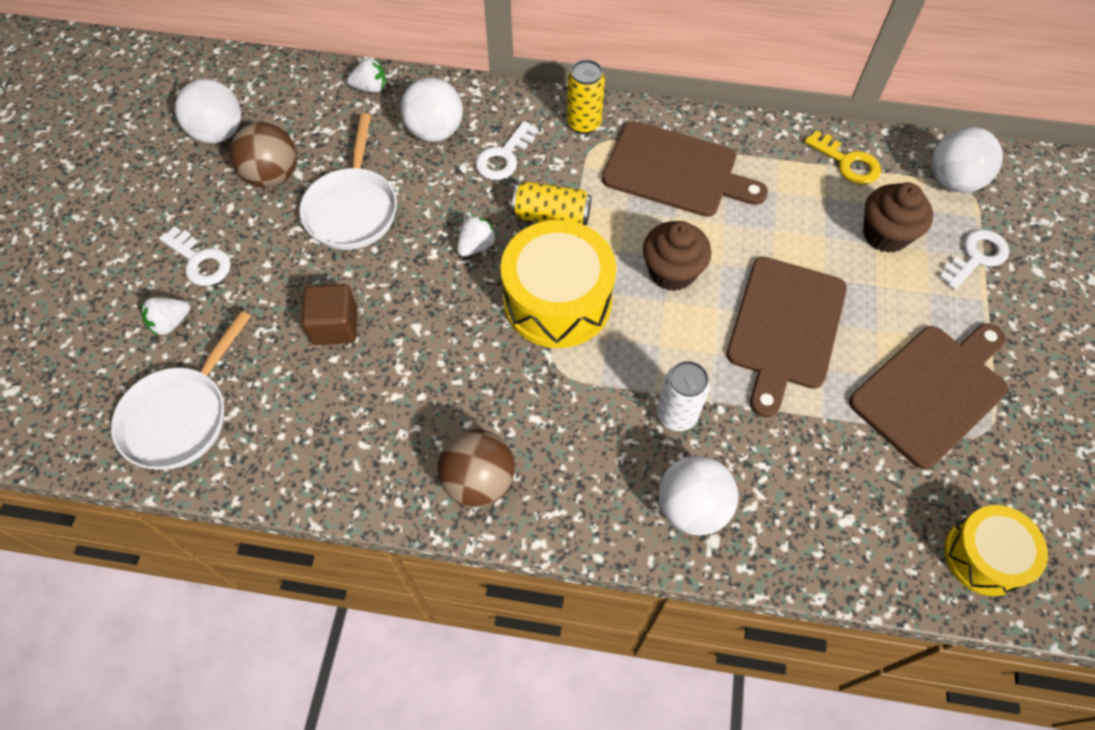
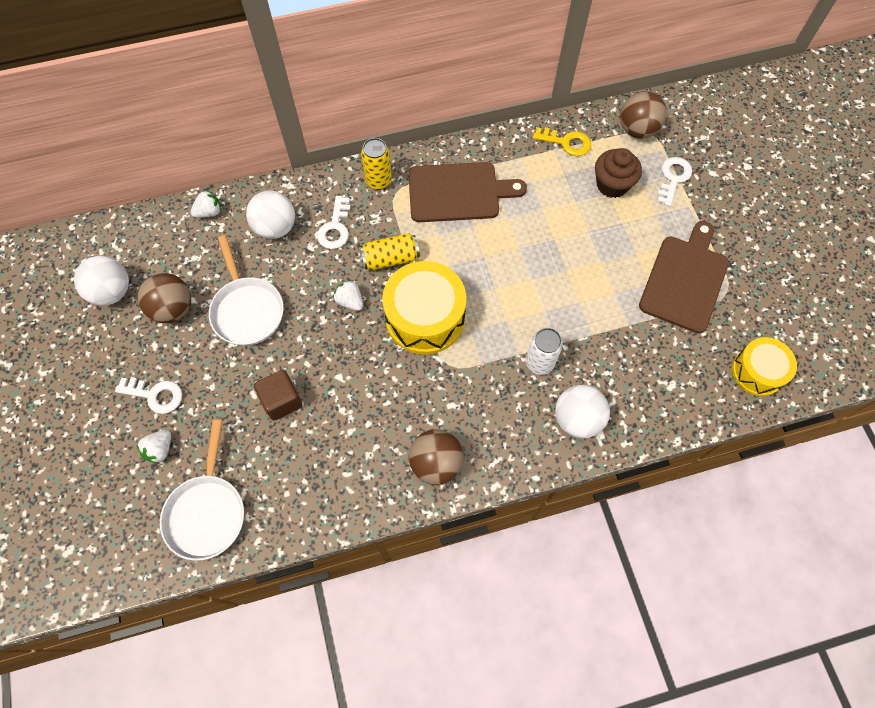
camera: 25 degrees left, 5 degrees up
(476, 245) = (350, 301): white strawberry -> white strawberry turned 60 degrees counterclockwise
(672, 271) = (490, 266): brown cupcake -> none
(784, 328) = (579, 275): brown cutting board -> none
(953, 180) = (637, 130): white ball -> brown ball

